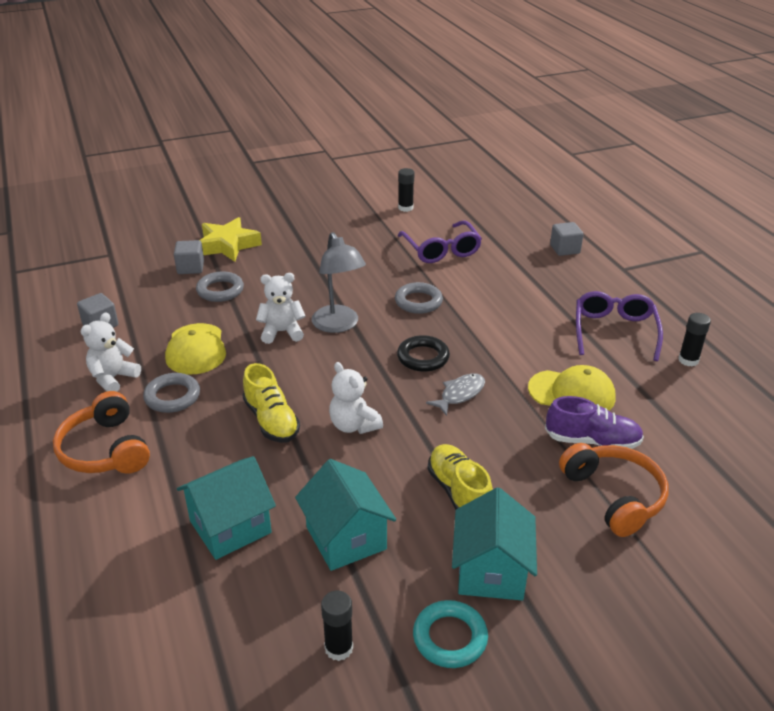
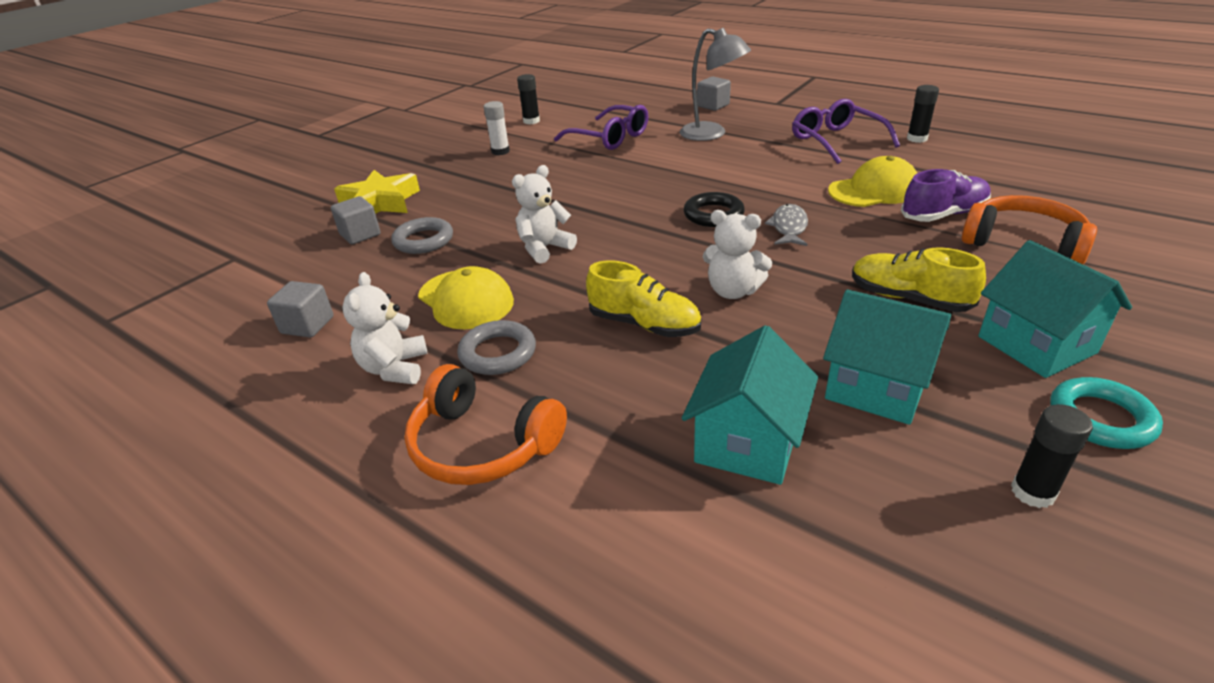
camera: 30 degrees left, 0 degrees up
(339, 325) = (596, 221): grey lamp -> grey lamp (711, 134)
(350, 230) = (500, 151): none -> white glue stick
(418, 302) = (645, 178): grey ring -> none

